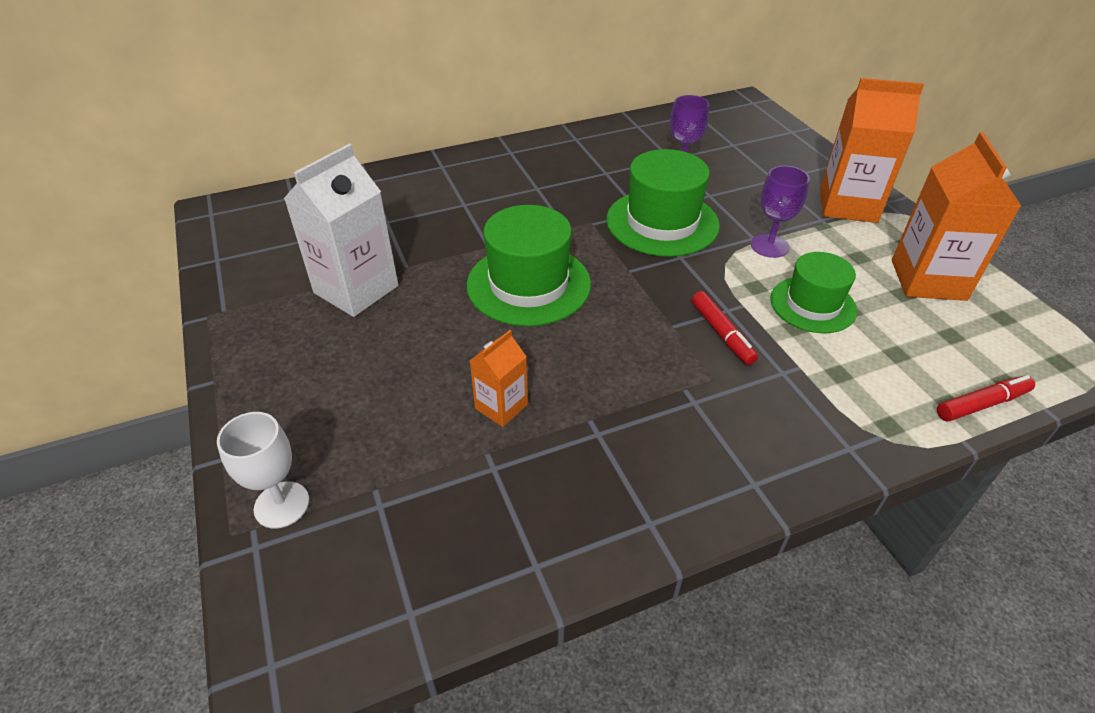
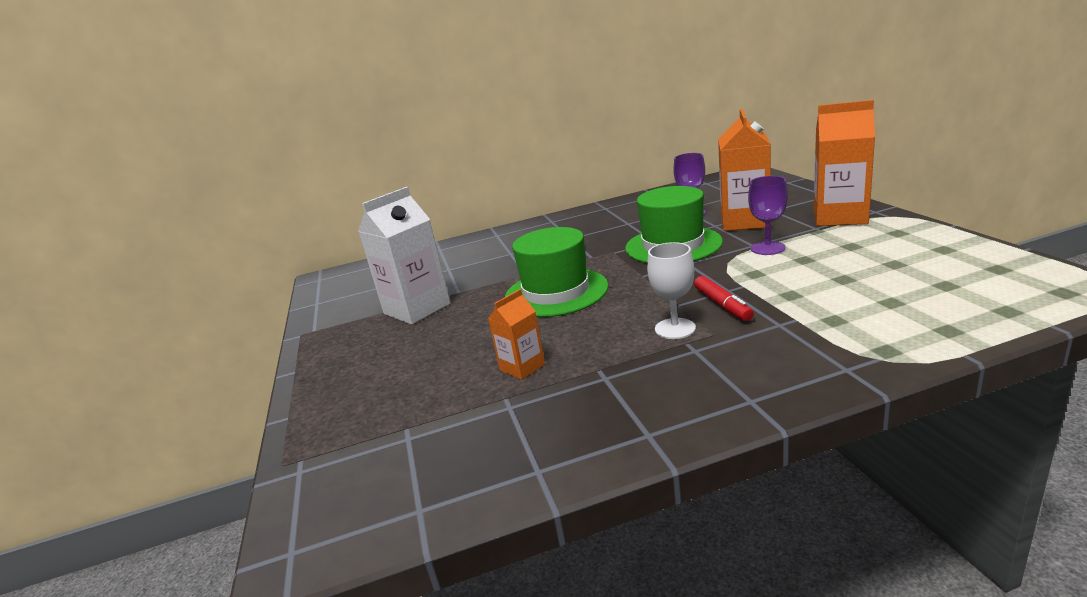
camera: 10 degrees right, 20 degrees down
(282, 505) = (327, 443): white goblet -> white goblet (675, 328)
(812, 304) = (808, 279): green hat -> none
(928, 280) = (919, 253): orange carton -> orange carton (744, 221)
(981, 404) = (982, 328): red marker -> none

